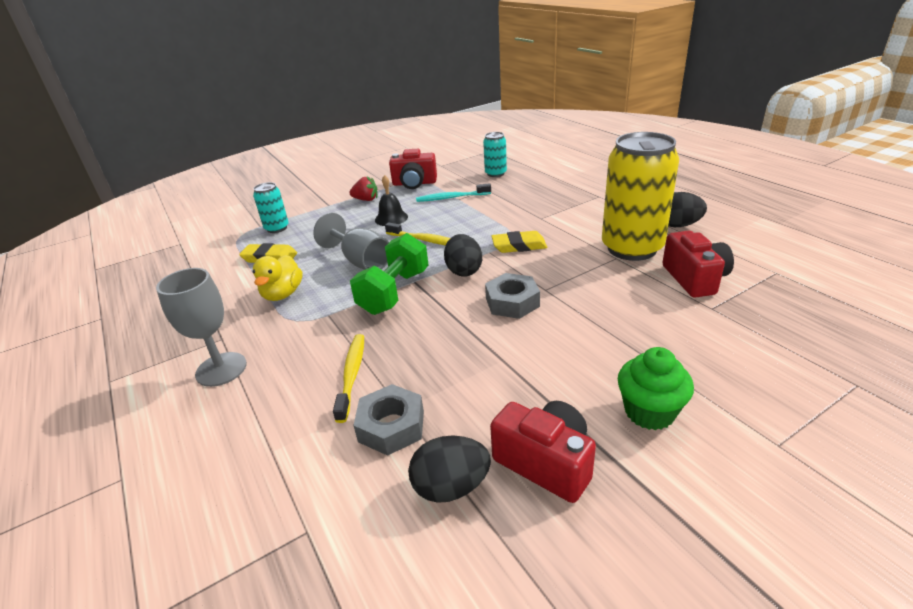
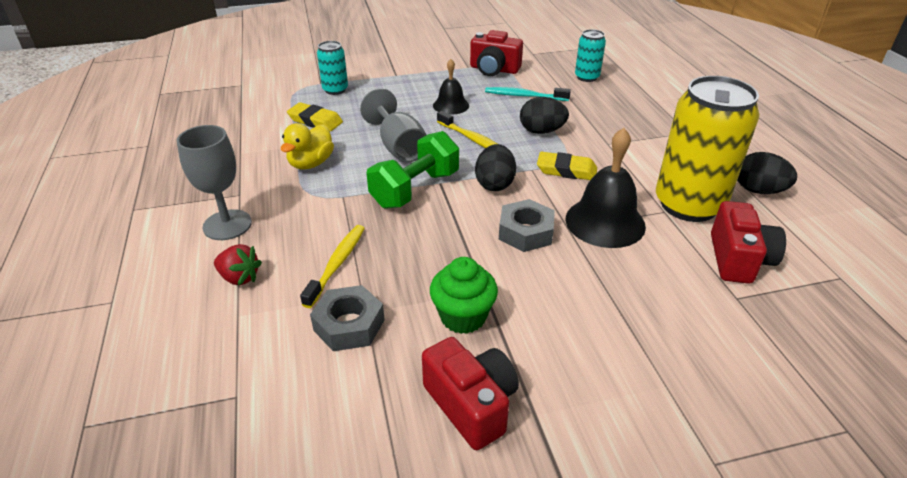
camera: 15 degrees right, 5 degrees up
(366, 200) = (435, 77): red strawberry -> red strawberry (239, 277)
(451, 487) = (374, 398): black egg -> black egg (541, 131)
(574, 277) = (605, 222): none -> black bell
(649, 412) = (601, 388): green cupcake -> green cupcake (463, 317)

